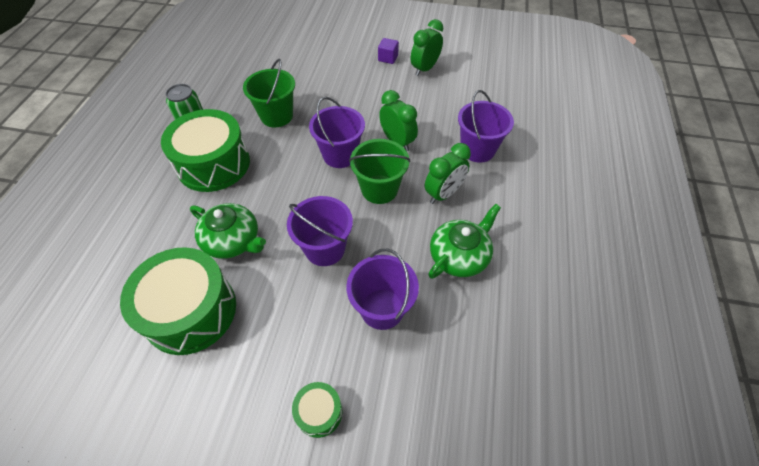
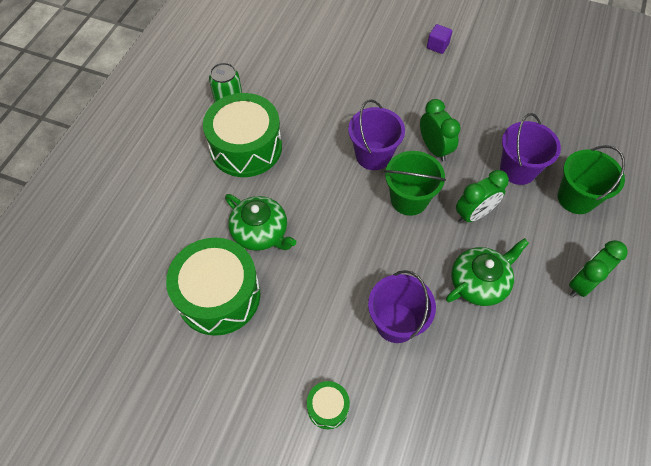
camera: 10 degrees right, 5 degrees up
(276, 116) = (312, 101): green bucket -> green bucket (576, 198)
(325, 248) = (348, 254): purple bucket -> none
(424, 69) = (476, 64): green clock -> green clock (582, 284)

